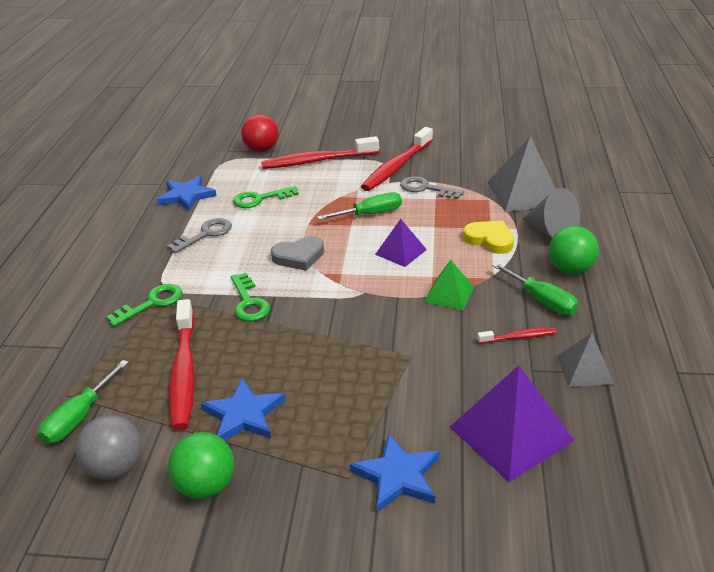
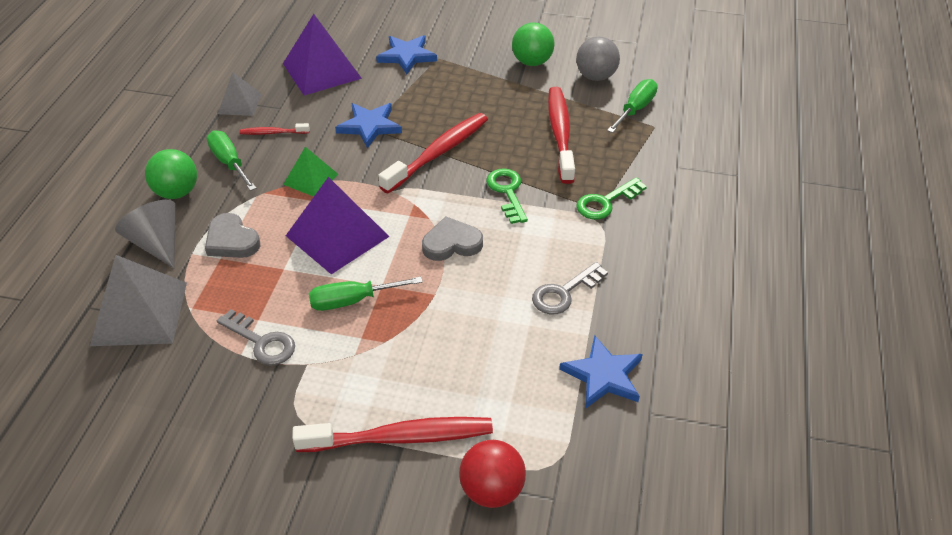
camera: 175 degrees left, 10 degrees up
(243, 415) = (509, 99): blue star -> blue star (370, 126)
(260, 199) = (495, 352): green key -> none
(396, 167) = (282, 400): red toothbrush -> red toothbrush (438, 153)
(400, 252) = (337, 236): purple pyramid -> purple pyramid, size x1.76
(490, 239) = (232, 241): yellow heart -> grey heart

